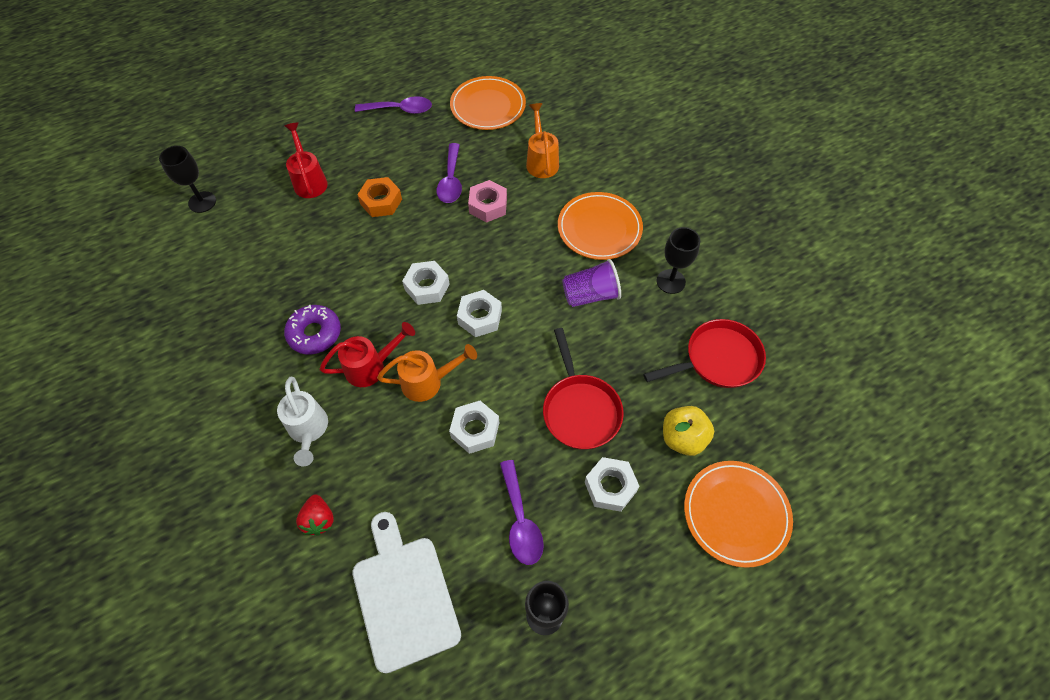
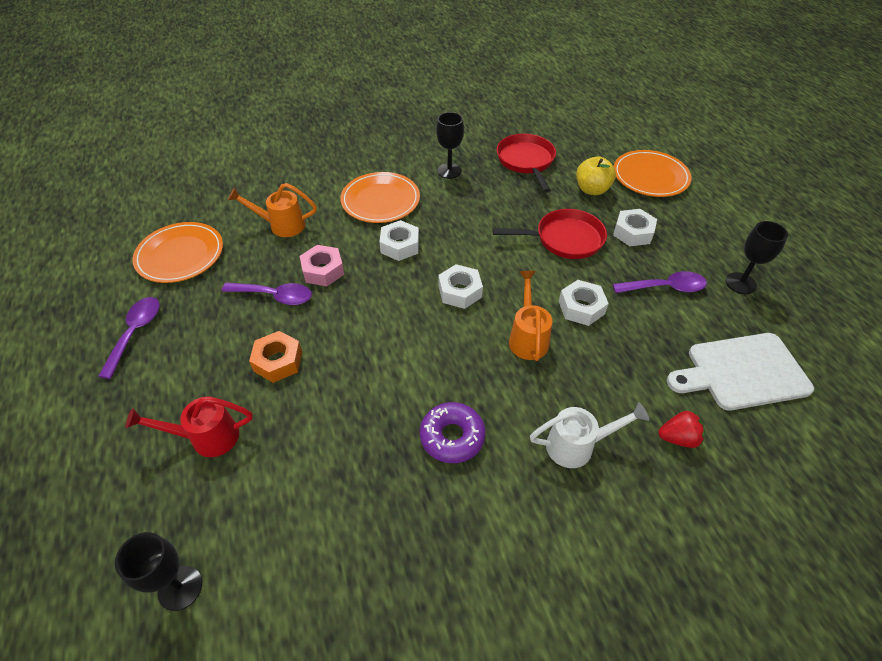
camera: 80 degrees left, 10 degrees down
(371, 367) = (504, 384): red watering can -> none
(427, 287) = (413, 329): white nut -> white nut (400, 246)
(590, 295) = (451, 216): purple cup -> none

